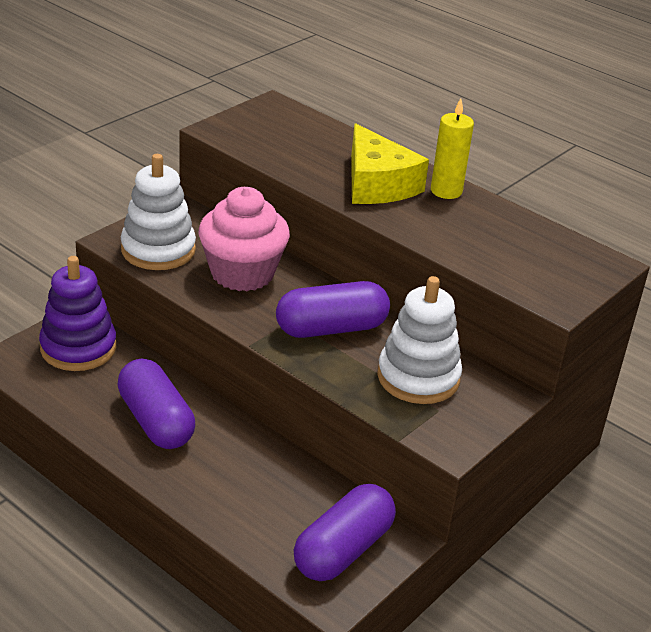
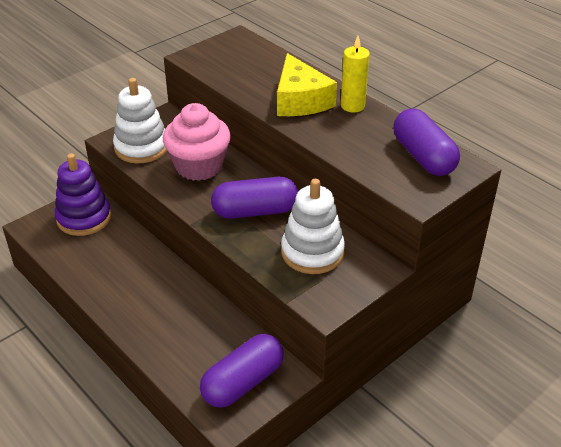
camera: 10 degrees right, 5 degrees up
(156, 421) = (127, 276): purple capsule -> purple capsule (423, 157)

